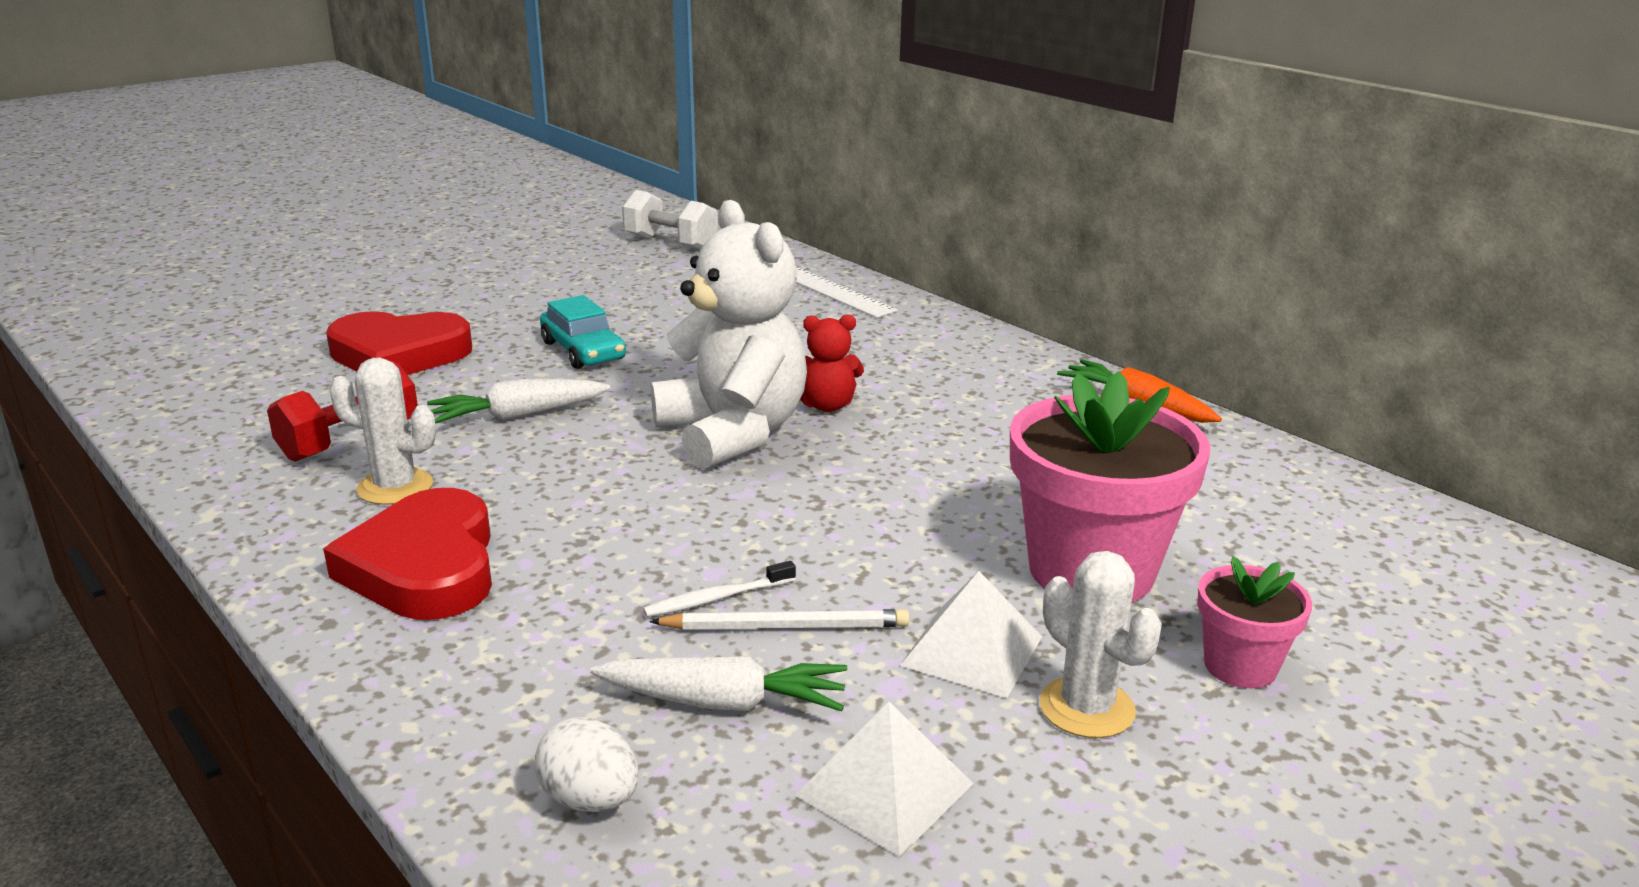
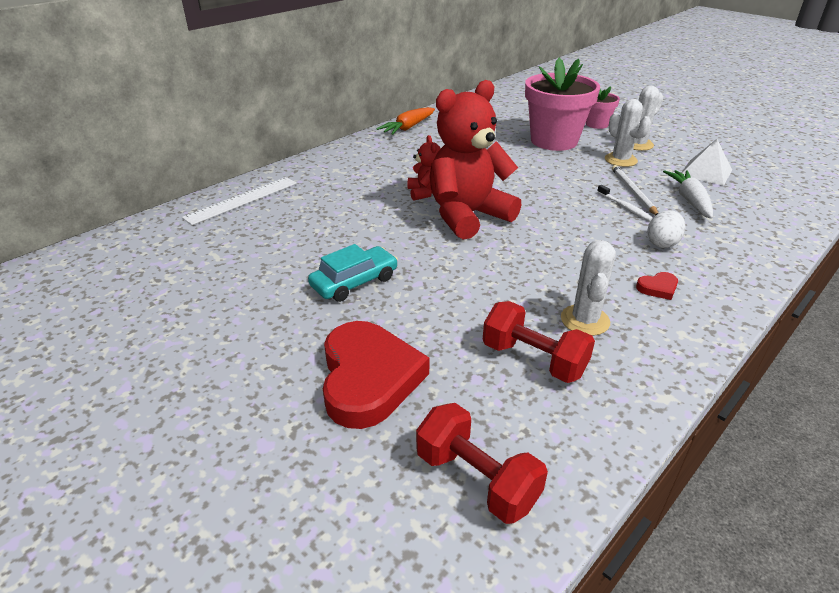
camera: 95 degrees left, 10 degrees up
(218, 394) = (476, 479): none -> red dumbbell
(425, 566) = (658, 288): red heart -> red heart, size x0.40
(518, 415) = (468, 291): white carrot -> none
(590, 799) = (763, 219): white egg -> white egg (662, 243)
(671, 243) = (106, 273): white dumbbell -> none
(733, 433) = (467, 216): white teddy bear -> red teddy bear
(972, 651) = (620, 160): white pyramid -> white cactus

